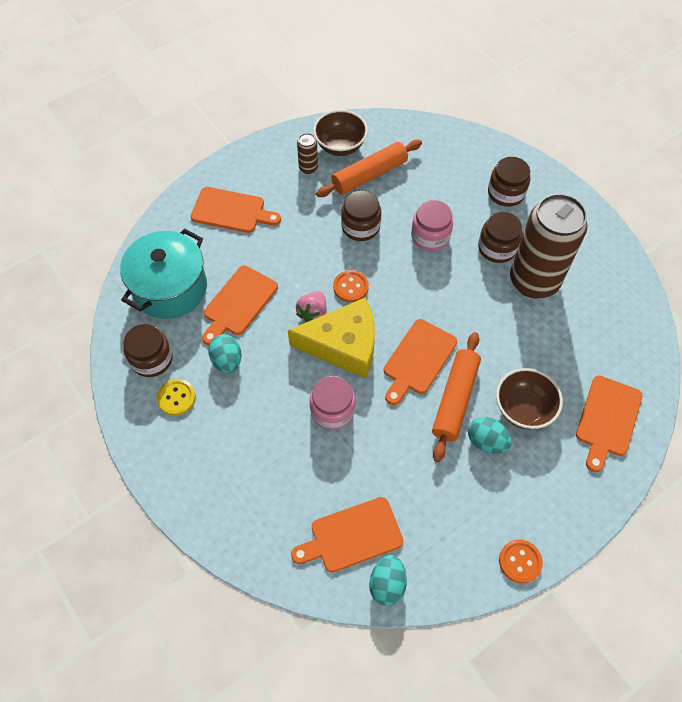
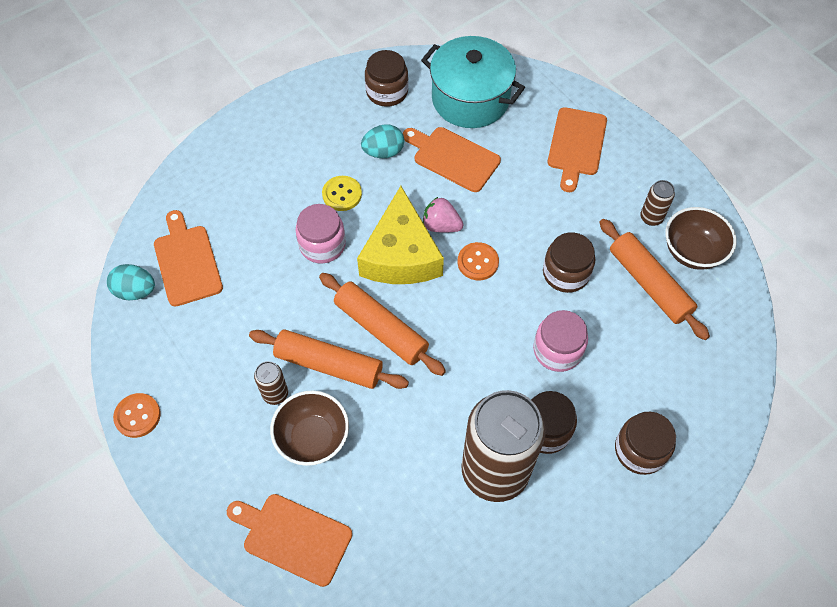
camera: 90 degrees right, 0 degrees up
(176, 398) = (344, 114): yellow button -> yellow button (342, 194)
(418, 359) = (381, 329): orange cutting board -> orange rolling pin
(486, 441) = (275, 394): turquoise egg -> brown can

